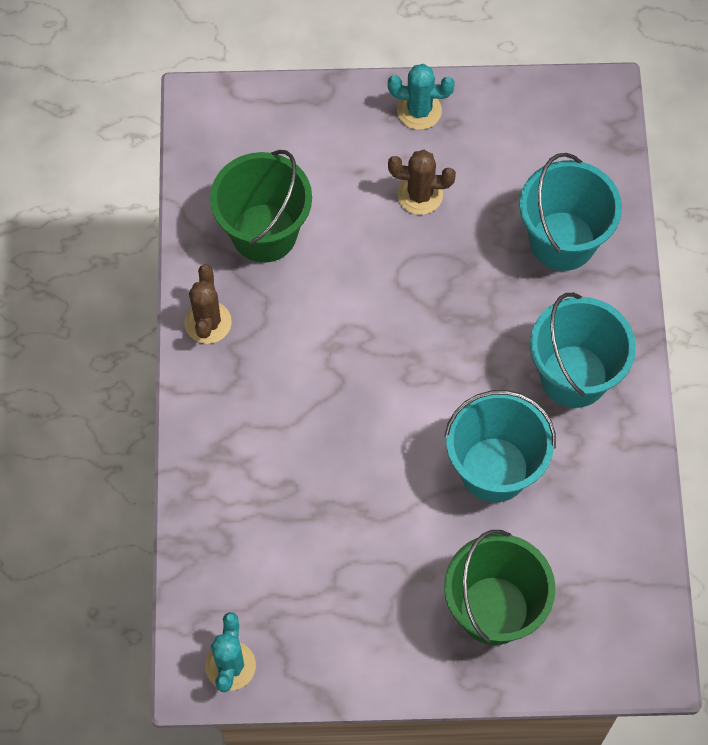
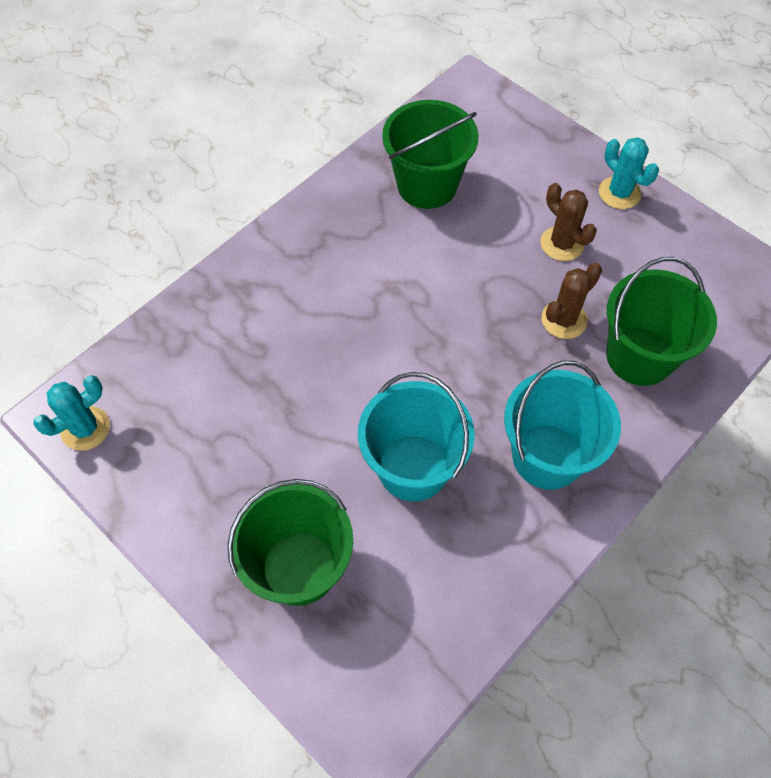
camera: 45 degrees right, 5 degrees down
(208, 322) = (328, 208): brown cactus -> brown cactus (564, 320)
(562, 241) = (639, 356): turquoise bucket -> green bucket

